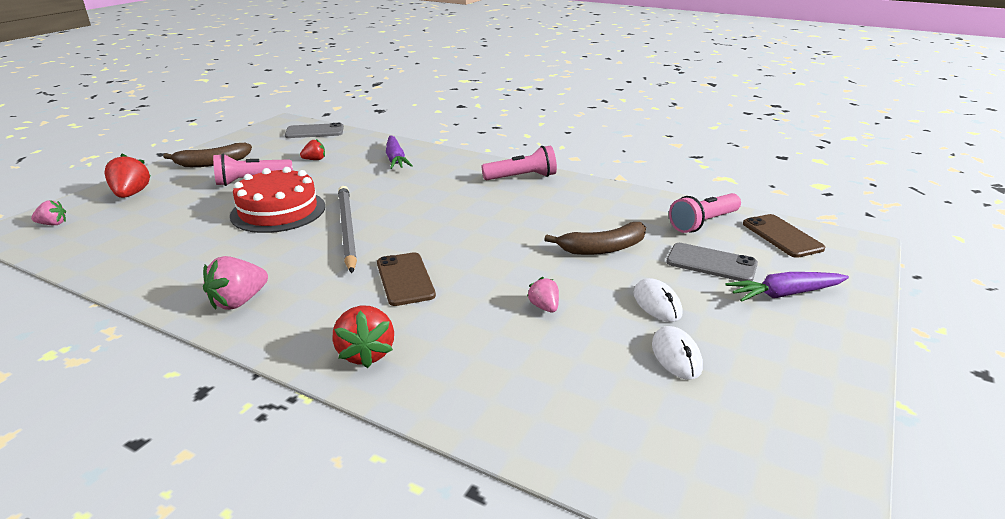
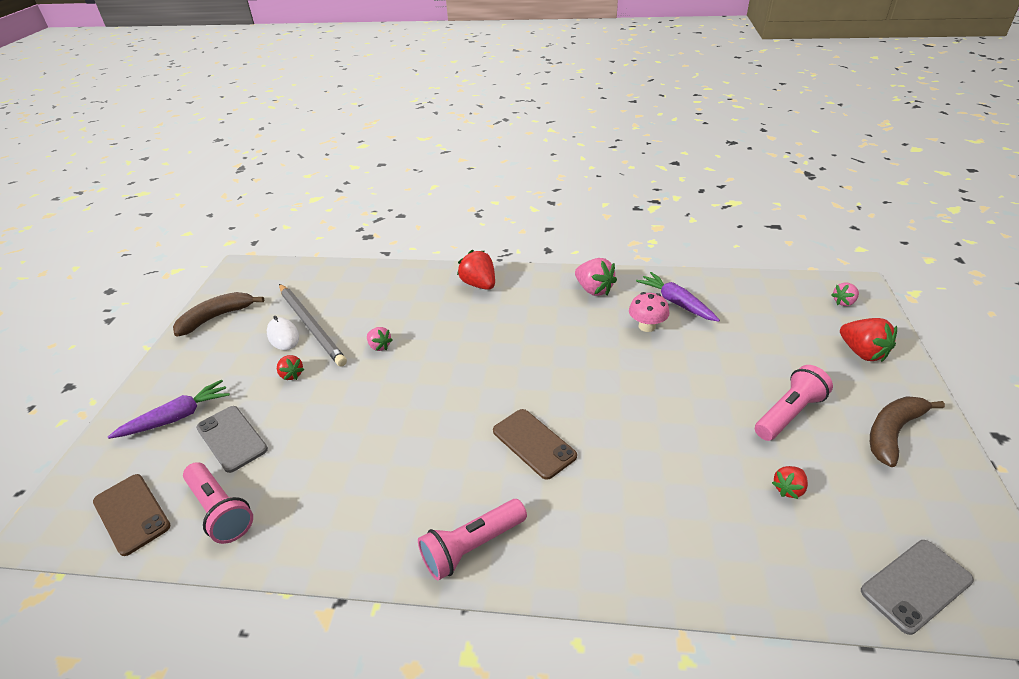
camera: 160 degrees right, 10 degrees up
(239, 301) = (594, 290): pink strawberry -> pink strawberry turned 120 degrees clockwise
(248, 251) = (647, 326): none -> pink mushroom
(278, 211) = (690, 377): red cake -> none
(347, 229) = (597, 375): grey pencil -> grey pencil (311, 326)
(395, 159) = (685, 534): purple carrot -> purple carrot (676, 303)
(405, 279) = (498, 339): brown phone -> brown phone (533, 443)
(603, 248) = (339, 427): brown banana -> brown banana (216, 317)
(657, 303) = (291, 375): white mouse -> red strawberry
(703, 223) = (220, 511): pink flashlight -> pink flashlight turned 105 degrees clockwise
(711, 263) = (232, 438): grey phone -> grey phone turned 45 degrees clockwise

